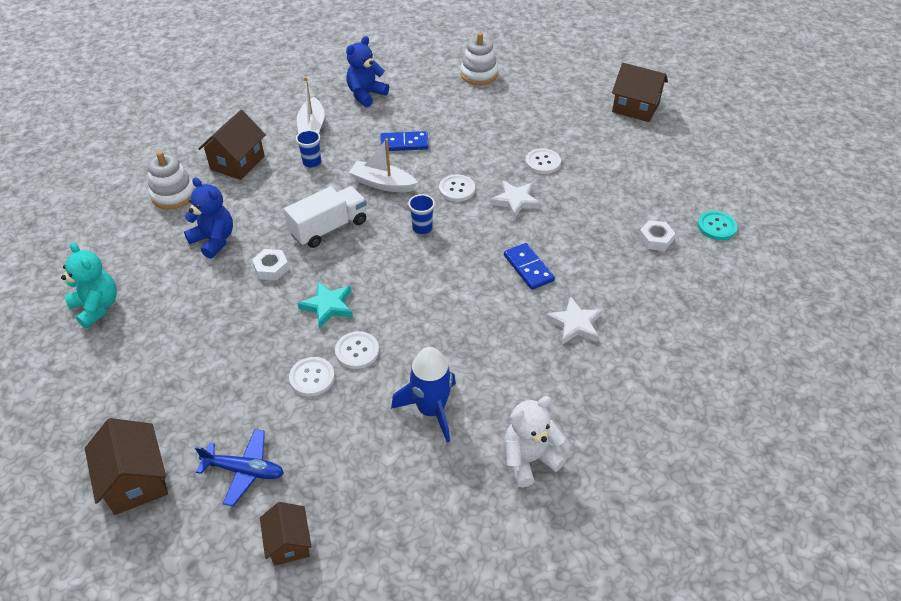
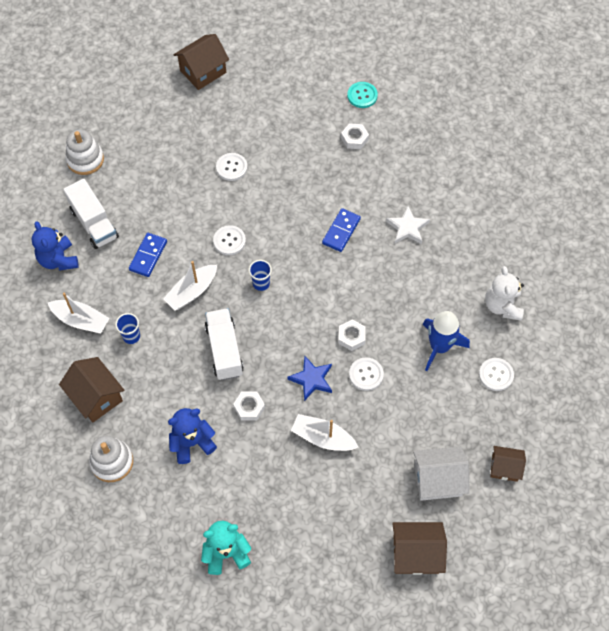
camera: 65 degrees left, 15 degrees up
(244, 470) = (438, 480): blue plane -> white house
(259, 340) = (323, 438): none -> white boat
(312, 377) = (376, 412): white button -> white button (496, 375)
(328, 306) = (312, 379): turquoise star -> blue star
(399, 322) = (351, 337): none -> white nut
(416, 101) = (94, 223): none -> white truck
(515, 201) = (266, 207): white star -> none
(528, 268) = (341, 231): blue domino -> blue domino turned 60 degrees counterclockwise

